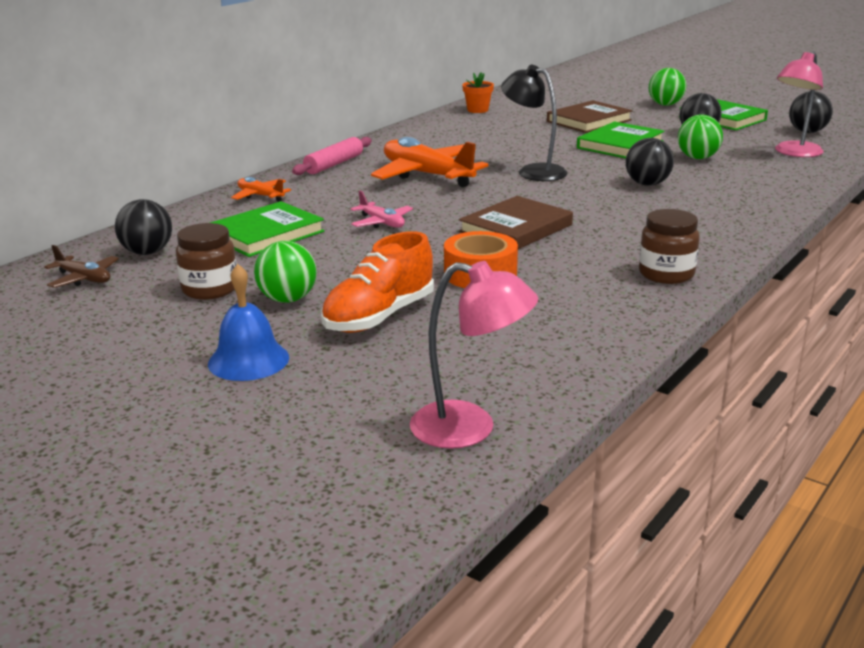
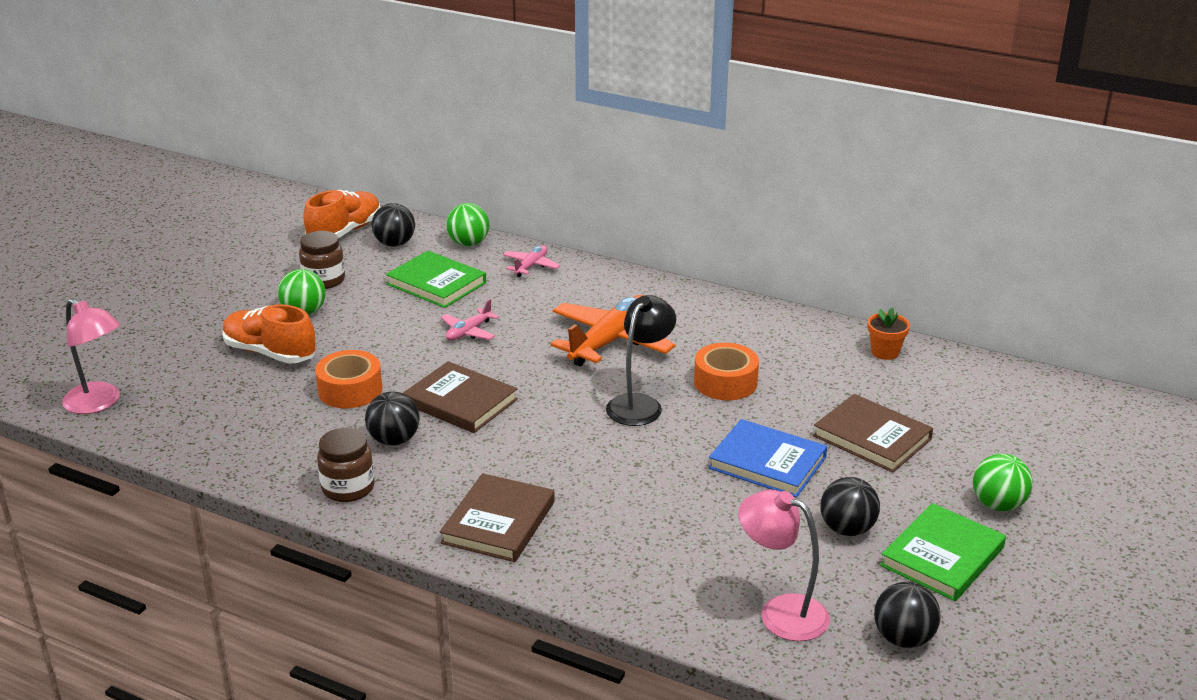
camera: 80 degrees right, 5 degrees up
(84, 279) = (345, 232): brown plane -> orange shoe
(248, 360) = (208, 313): blue bell -> none
(260, 196) = (531, 266): orange plane -> pink plane
(334, 164) = (632, 288): pink rolling pin -> none
(470, 428) = (99, 403): pink lamp -> pink lamp turned 60 degrees counterclockwise
(507, 148) = (725, 382): none -> orange tape
(620, 145) = (767, 463): green book -> blue book
(647, 184) = (612, 481): black ball -> black ball (394, 440)
(697, 158) = (729, 523): green ball -> green ball (468, 243)
(711, 219) = (498, 522): none -> brown book

